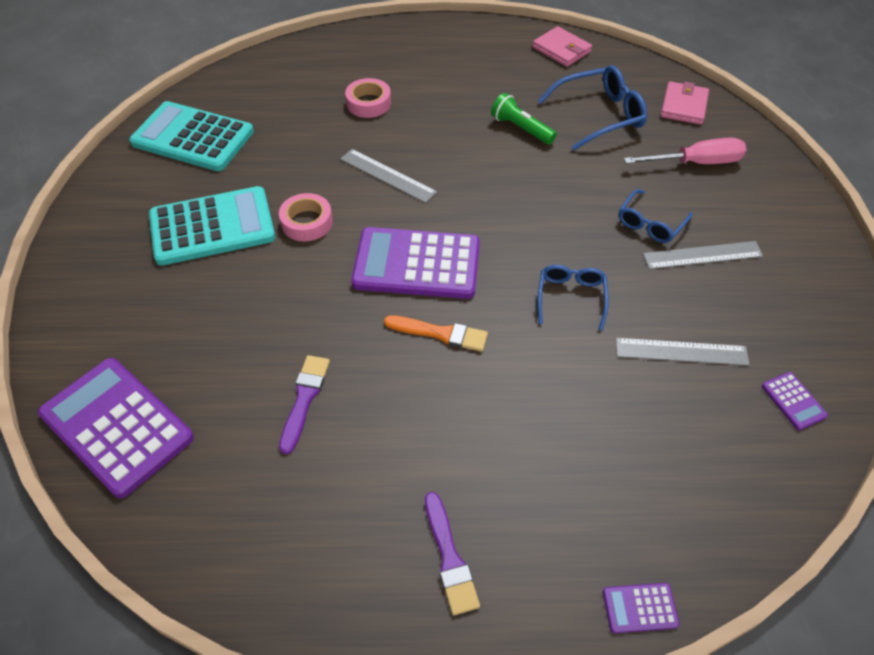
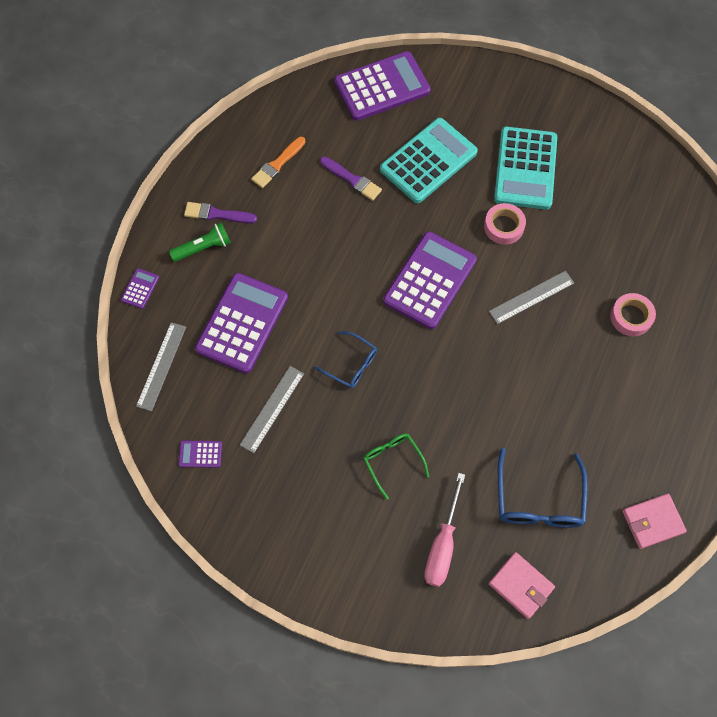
camera: 115 degrees right, 15 degrees up
(193, 137) = (634, 179): turquoise calculator -> turquoise calculator (428, 161)
(440, 333) = (362, 270): orange brush -> orange brush (277, 164)
(521, 129) = (547, 423): green flashlight -> green flashlight (203, 248)
(598, 436) = (242, 323): none -> purple calculator
(650, 223) = (392, 462): blue glasses -> green glasses
(702, 255) = (343, 480): grey ruler -> grey ruler (161, 366)

